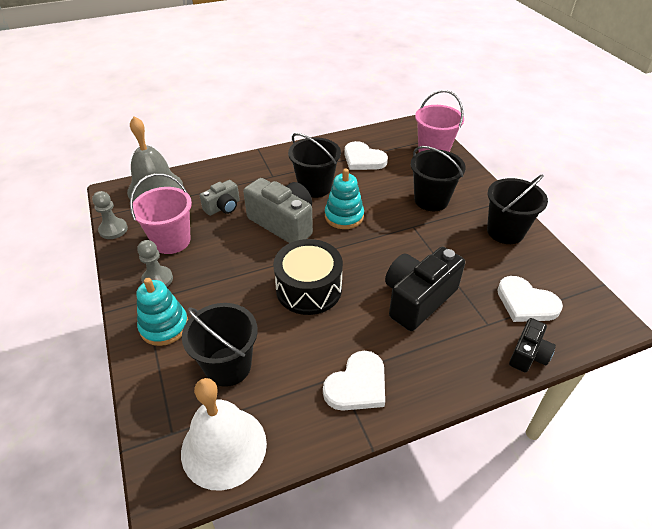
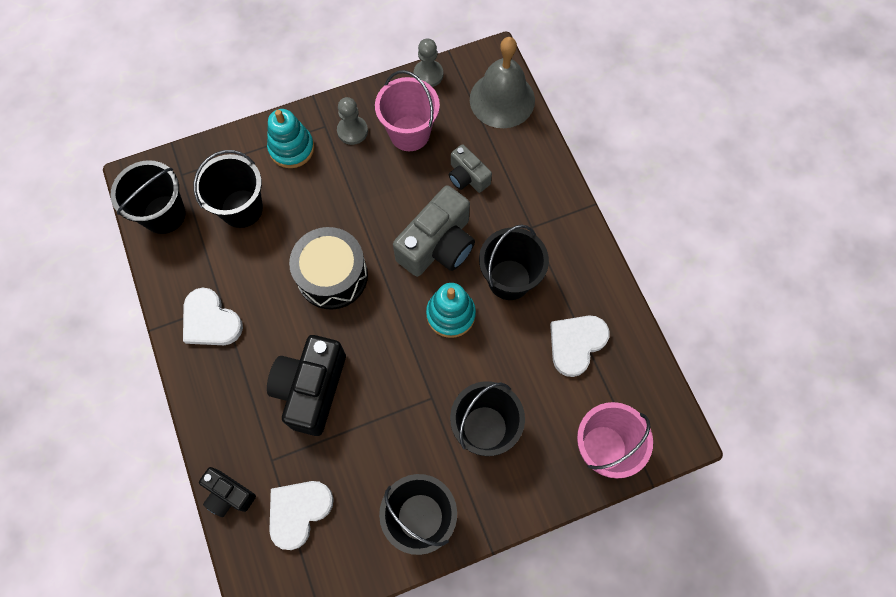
camera: 90 degrees right, 25 degrees up
(224, 447) = (164, 214): white bell -> black bucket
(418, 299) = (311, 389): black camera -> black camera turned 120 degrees counterclockwise

